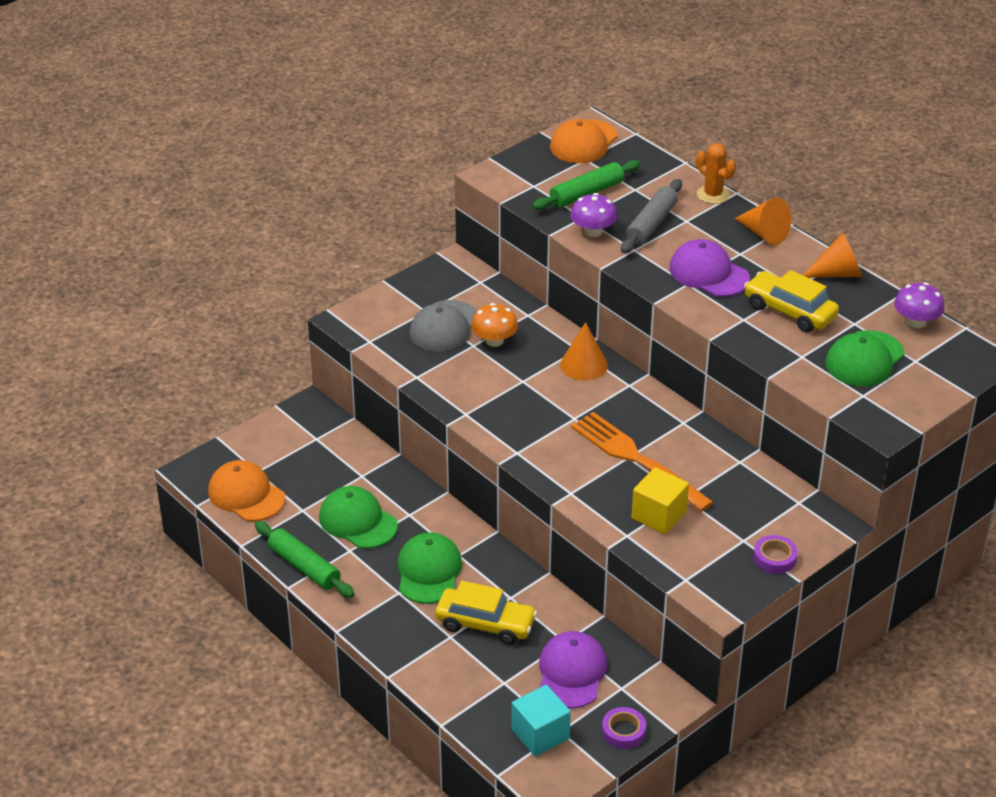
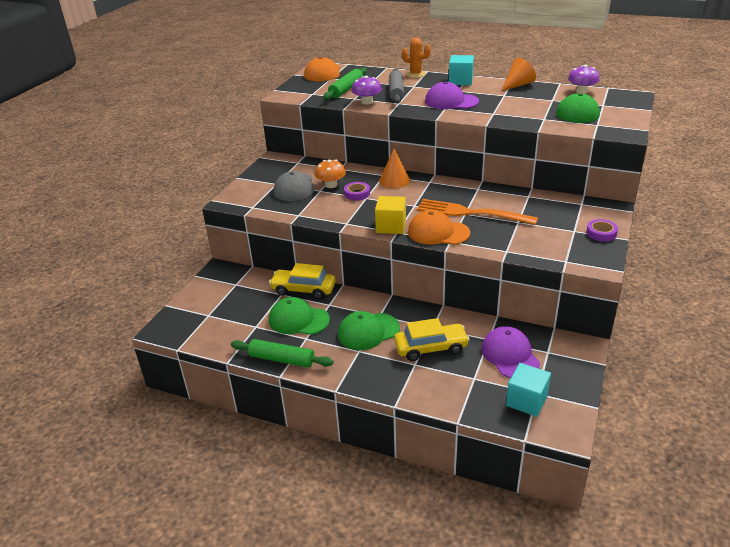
camera: 25 degrees left, 5 degrees down
(246, 495) = (209, 331): orange cap -> orange cap (438, 232)
(428, 571) = (368, 331): green cap -> green cap turned 90 degrees counterclockwise
(623, 731) = (575, 377): purple tape -> purple tape (357, 194)
(659, 515) = (513, 235): yellow cube -> yellow cube (391, 226)
(763, 233) = (460, 81): orange cone -> turquoise cube
(790, 311) = (513, 104): yellow car -> yellow car (303, 289)

